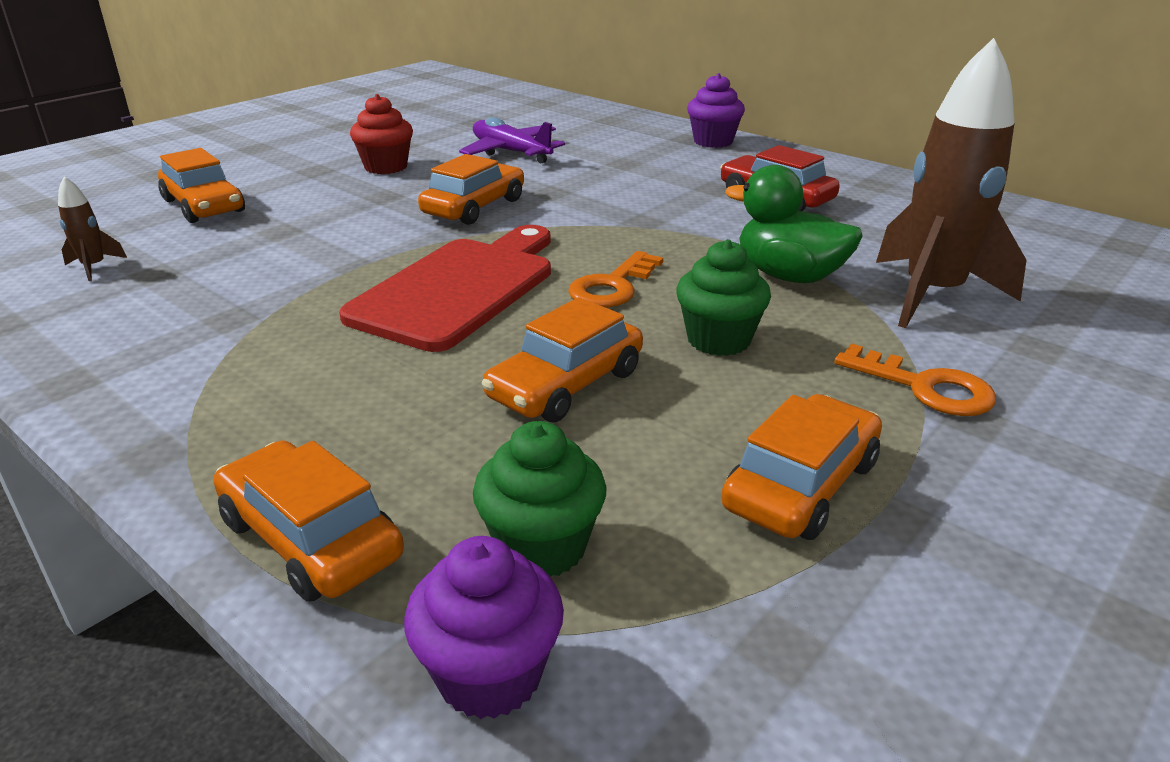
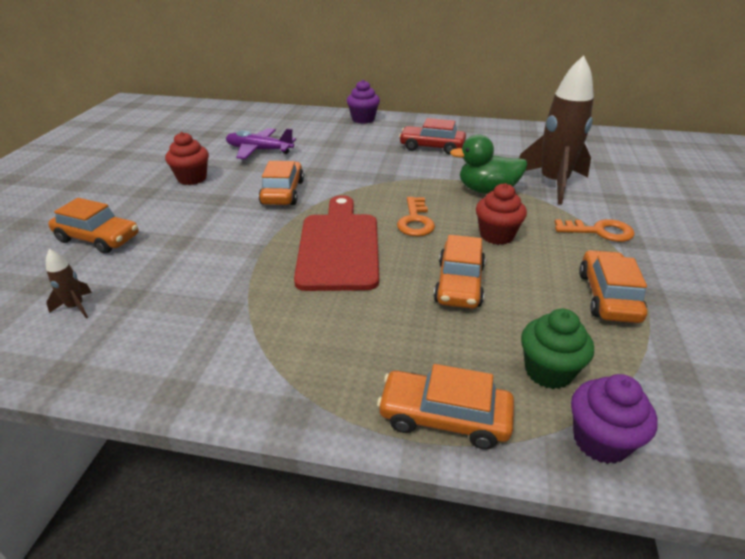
camera: 30 degrees left, 5 degrees up
(718, 340) = (496, 235): green cupcake -> red cupcake

